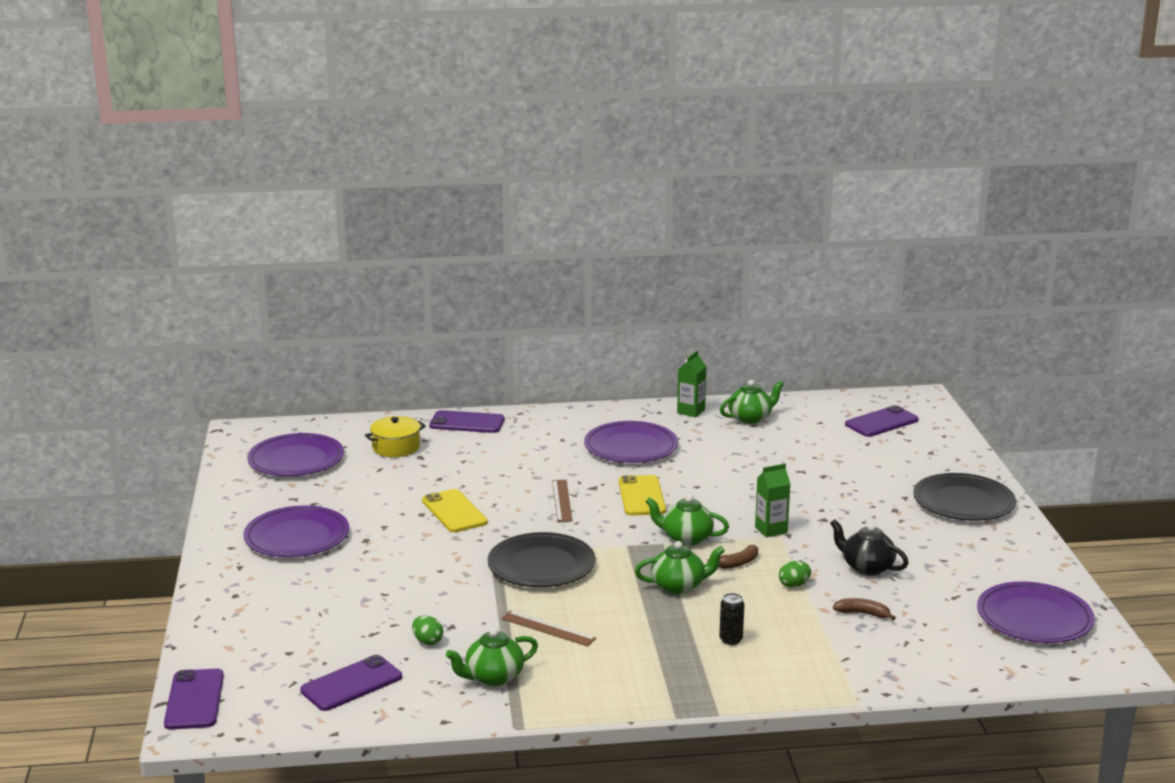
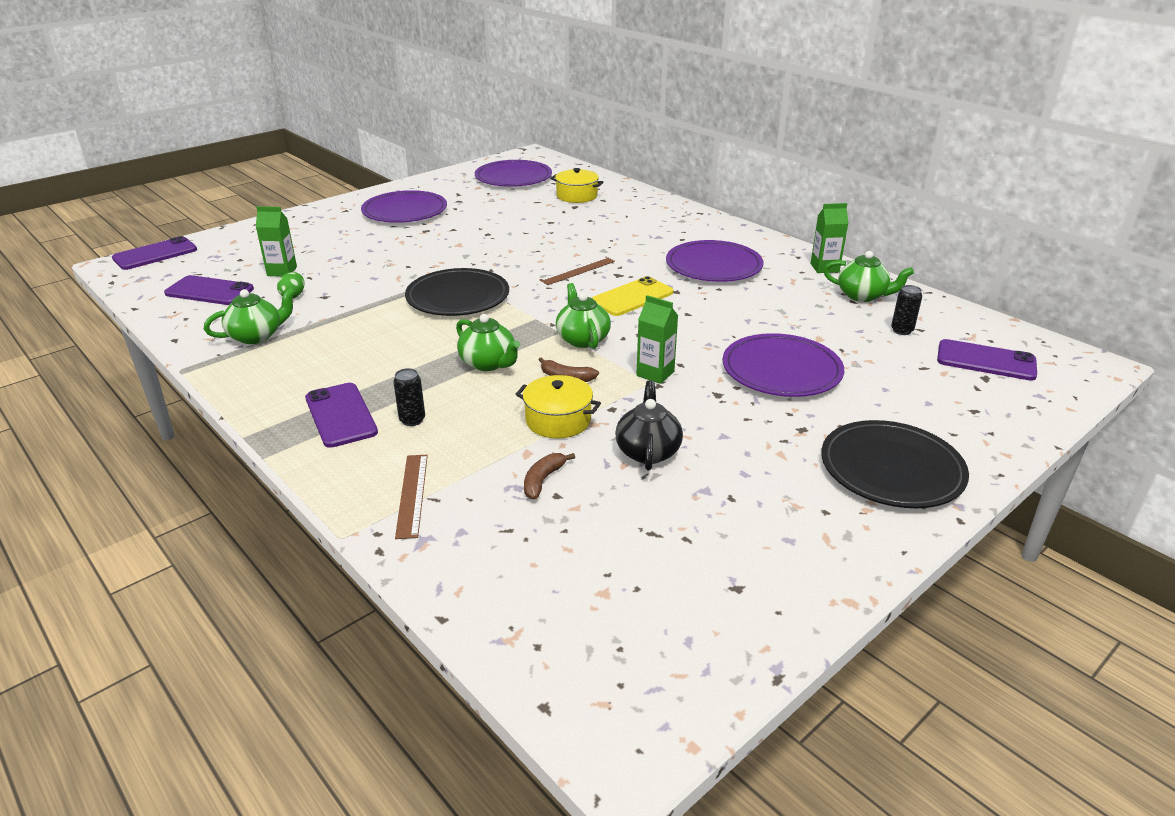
camera: 55 degrees right, 10 degrees up
(357, 635) = (282, 271): none -> green carton
(454, 511) = (505, 242): yellow phone -> none
(467, 423) = (652, 203): purple phone -> purple phone (340, 415)
(493, 677) = (256, 336): green teapot -> green teapot turned 120 degrees clockwise
(548, 628) = (355, 332): brown ruler -> brown ruler (412, 494)
(794, 585) = (558, 420): green egg -> yellow pot
(814, 428) = (902, 330): none -> black can
(863, 613) = (543, 480): brown banana -> brown banana turned 135 degrees counterclockwise
(1034, 618) = (671, 617): purple plate -> purple plate (781, 370)

